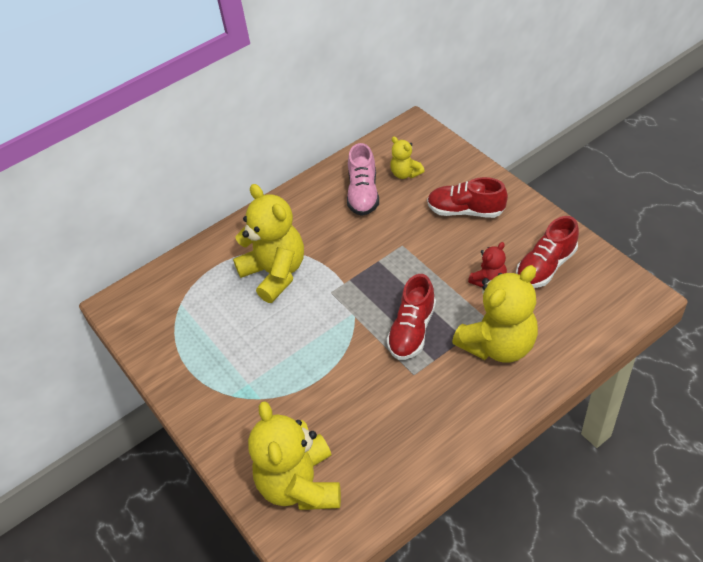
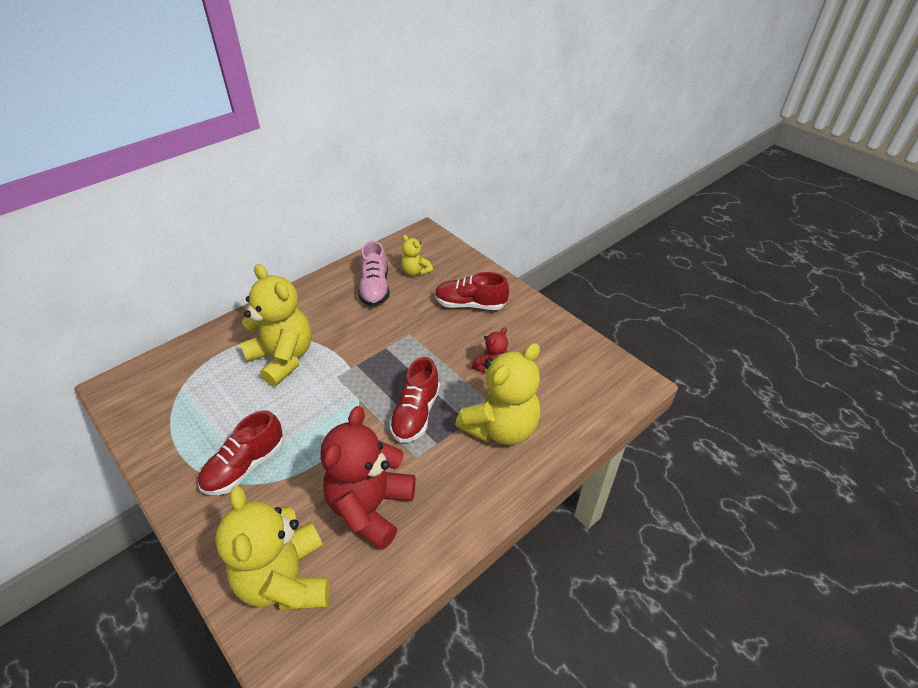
camera: 10 degrees left, 5 degrees down
(372, 421) = (370, 507): none -> red teddy bear
(545, 266) = (545, 354): red shoe -> red shoe (245, 466)

